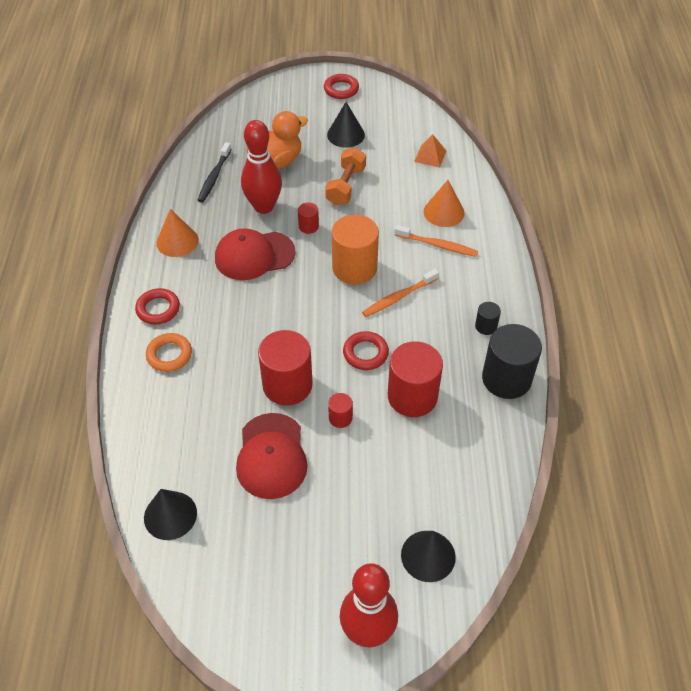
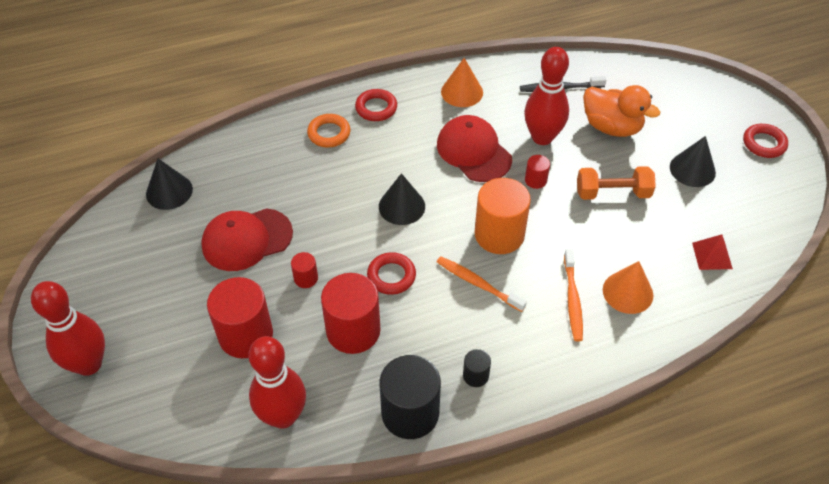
camera: 70 degrees right, 0 degrees up
(287, 385) = (328, 226): red cylinder -> red cylinder (246, 335)
(428, 556) = (174, 392): black cone -> black cone (402, 206)
(430, 156) = (712, 255): orange pyramid -> red pyramid
(481, 470) = (283, 416): none -> red bowling pin

